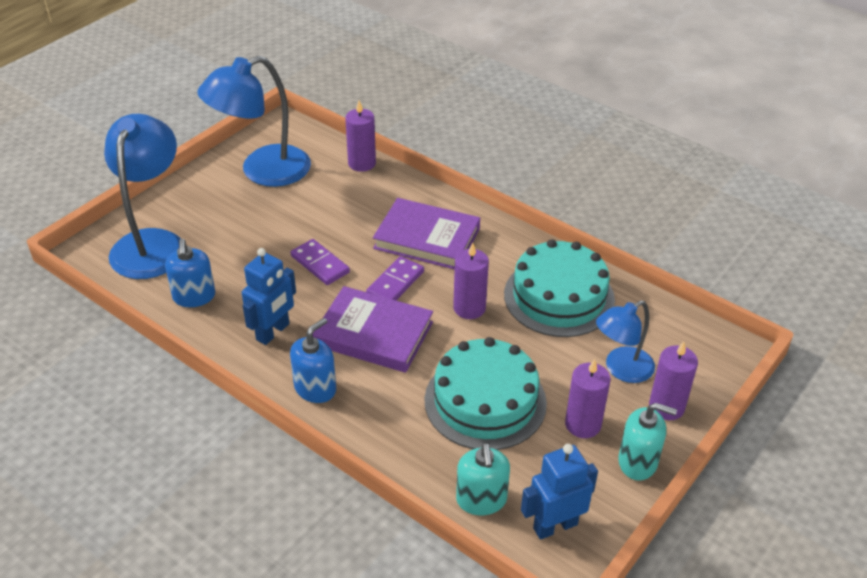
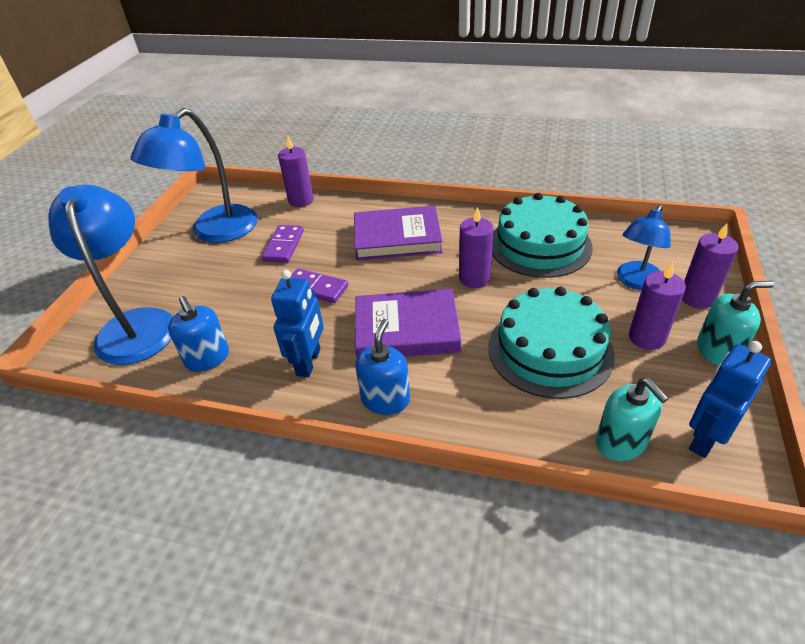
camera: 20 degrees left, 0 degrees up
(395, 283) = (396, 280): purple domino -> purple domino (284, 246)

